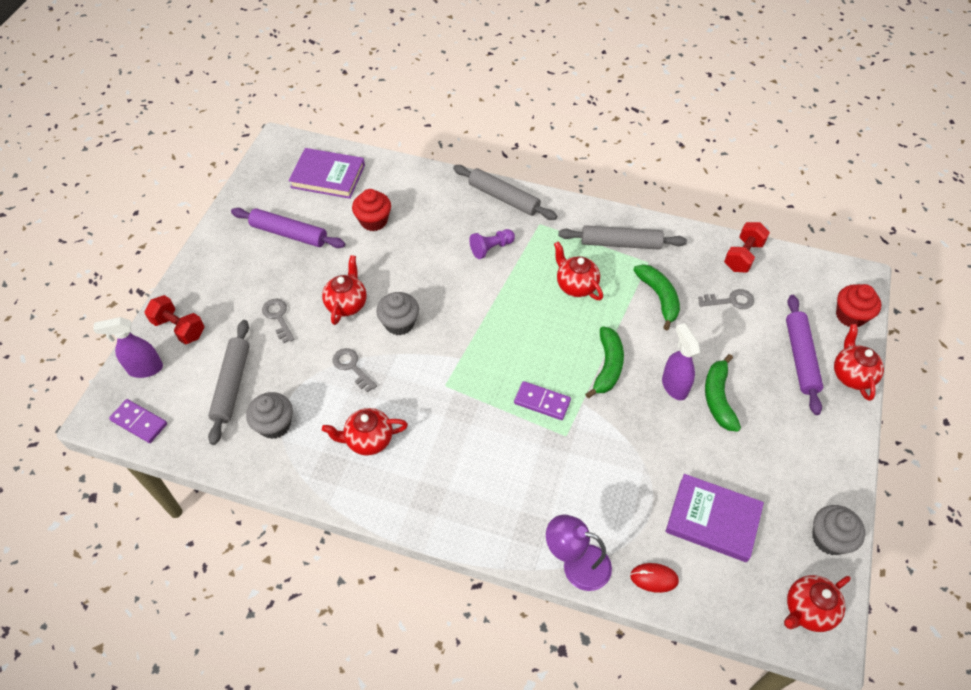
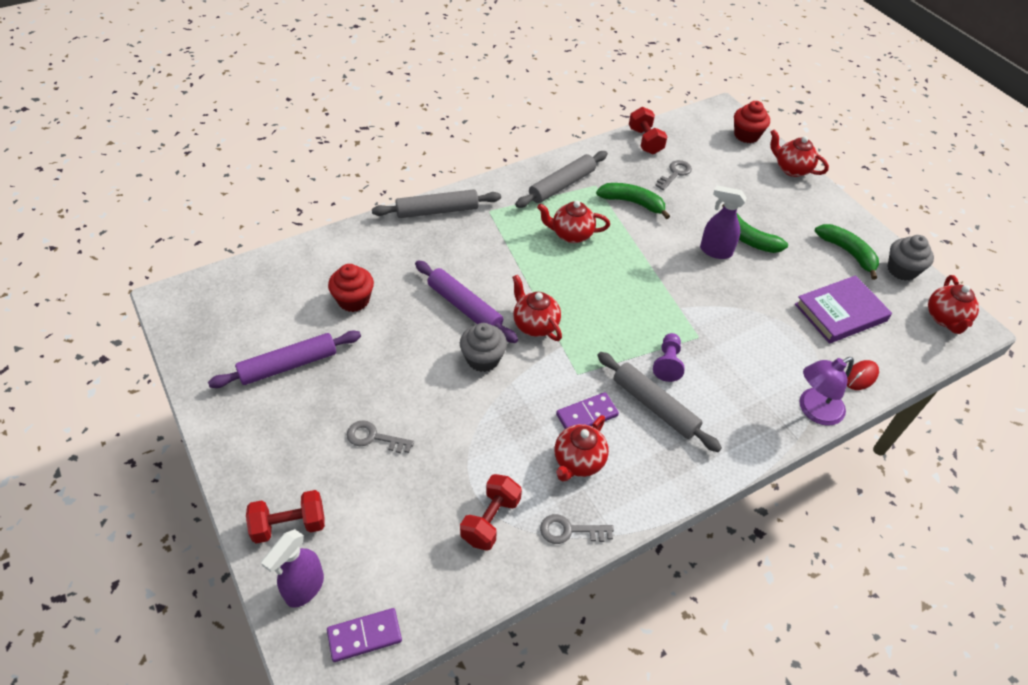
camera: 50 degrees left, 5 degrees down
(232, 385) = (408, 525): grey rolling pin -> grey rolling pin (654, 406)
(274, 425) = (490, 520): grey cupcake -> red dumbbell
(328, 176) = (260, 294): purple book -> none
(347, 304) = (420, 379): red teapot -> red teapot (535, 325)
(352, 367) = (491, 422): grey key -> grey key (570, 530)
(491, 248) = (477, 252): purple pawn -> purple pawn (667, 363)
(542, 402) = (655, 328): purple domino -> purple domino (587, 415)
(607, 366) = (662, 271): green banana -> green banana (847, 253)
(800, 357) = (755, 179): purple rolling pin -> purple rolling pin (464, 307)

